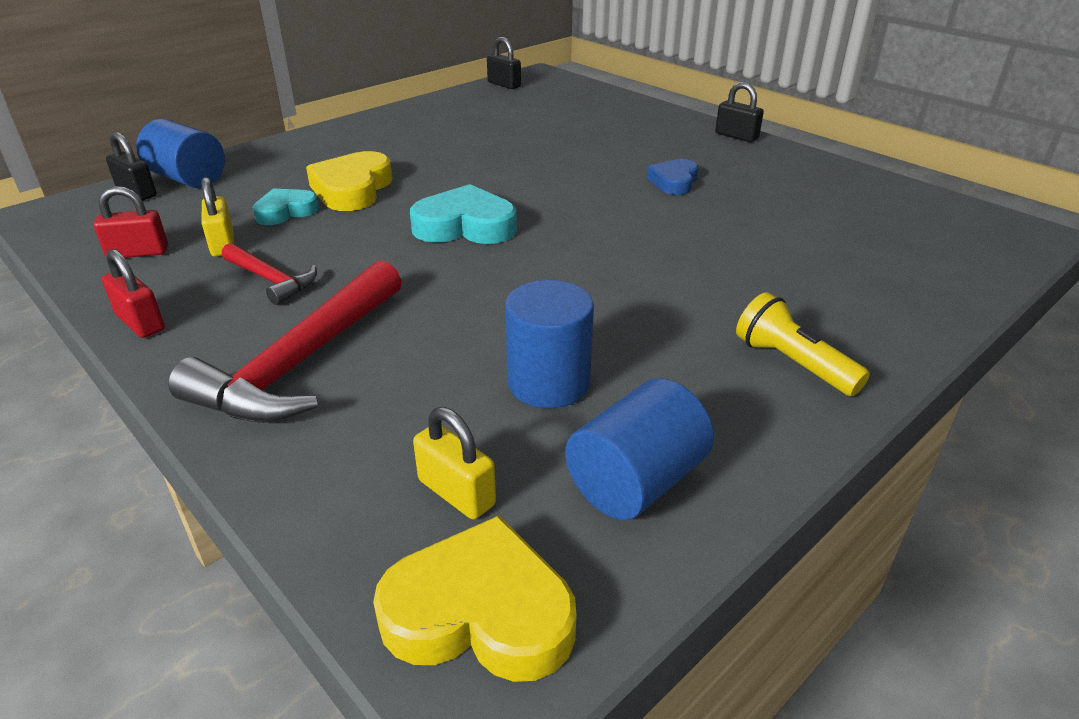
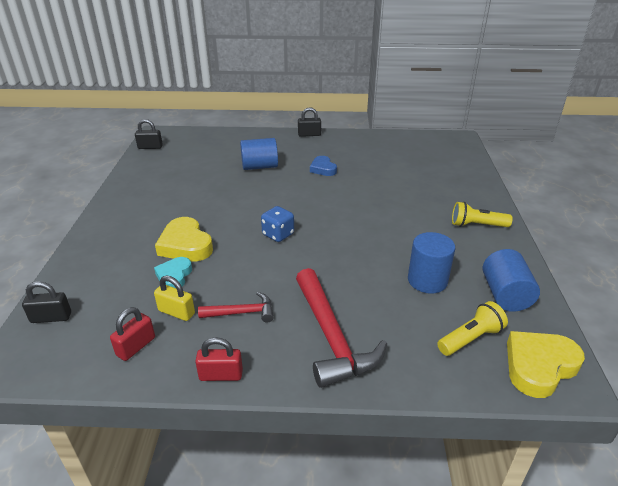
camera: 45 degrees left, 0 degrees up
(188, 179) = (69, 291): blue cylinder -> blue cylinder (259, 166)
(456, 492) = (470, 338): yellow padlock -> yellow flashlight
(465, 226) = (278, 234): turquoise heart -> blue dice

